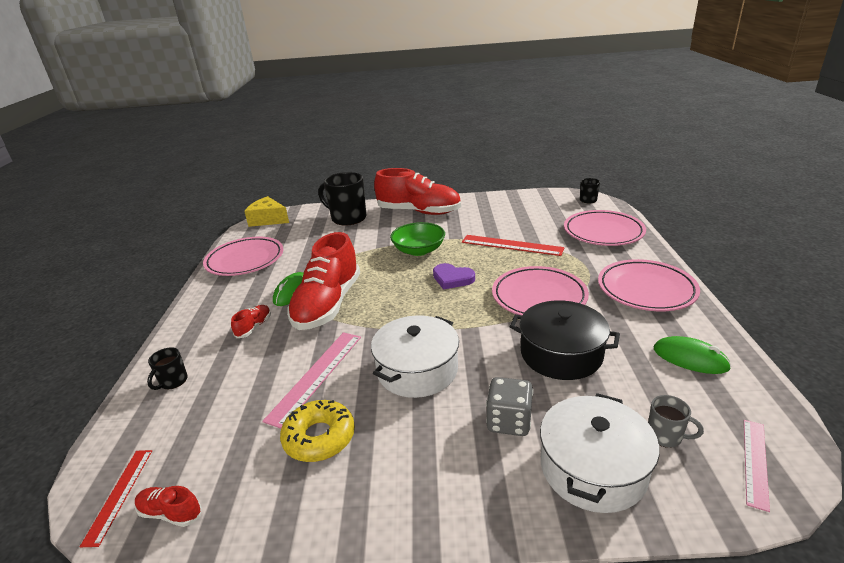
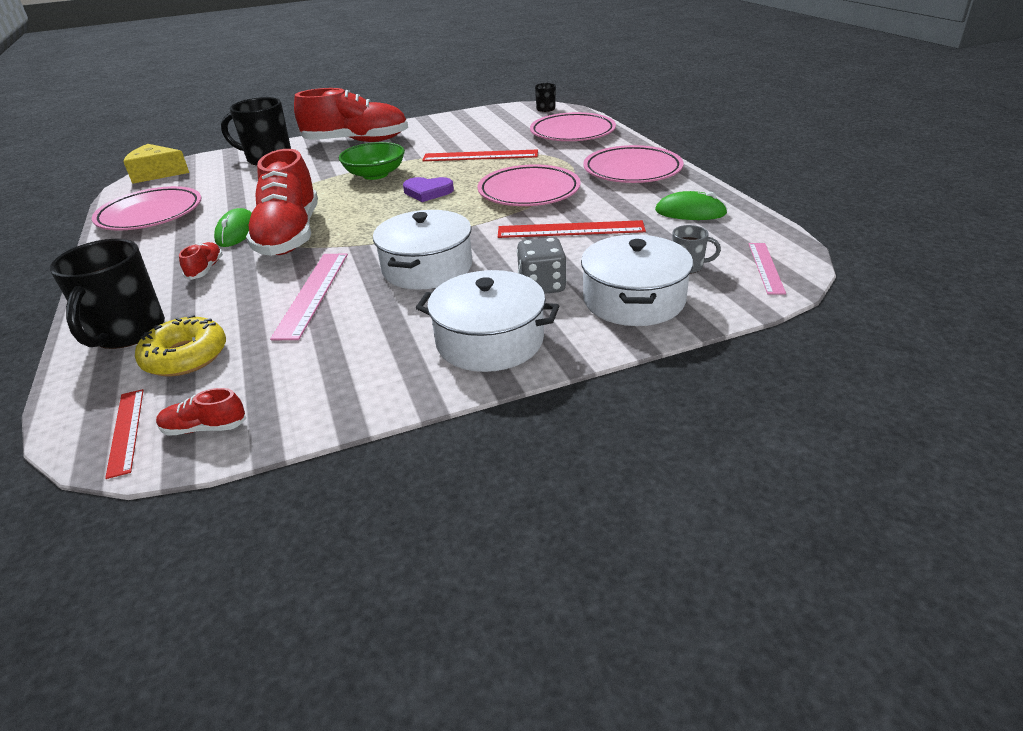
camera: 20 degrees left, 5 degrees up
(173, 381) = (127, 332): black mug -> black mug, size x2.08
(319, 437) = (346, 337): yellow donut -> yellow donut (185, 356)
(435, 482) = (489, 341): none -> white pot
(561, 354) = (570, 230): black pot -> red ruler

